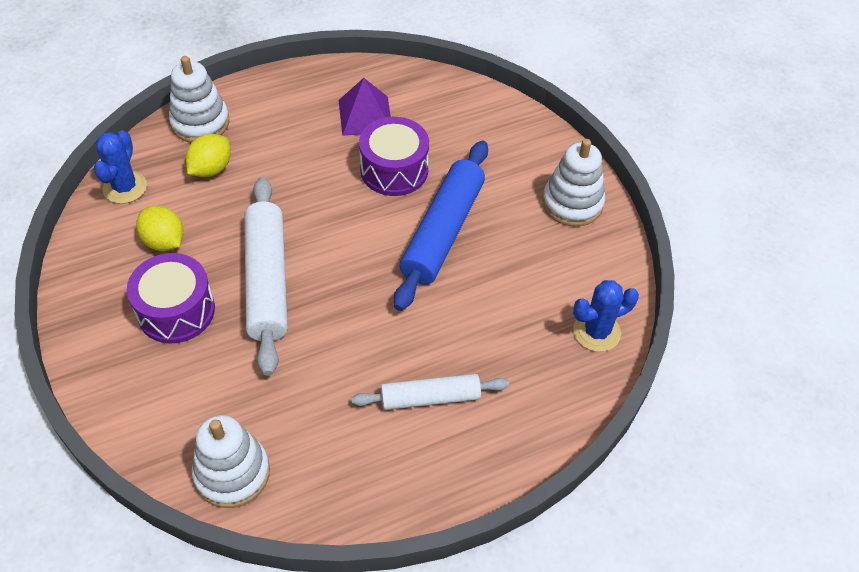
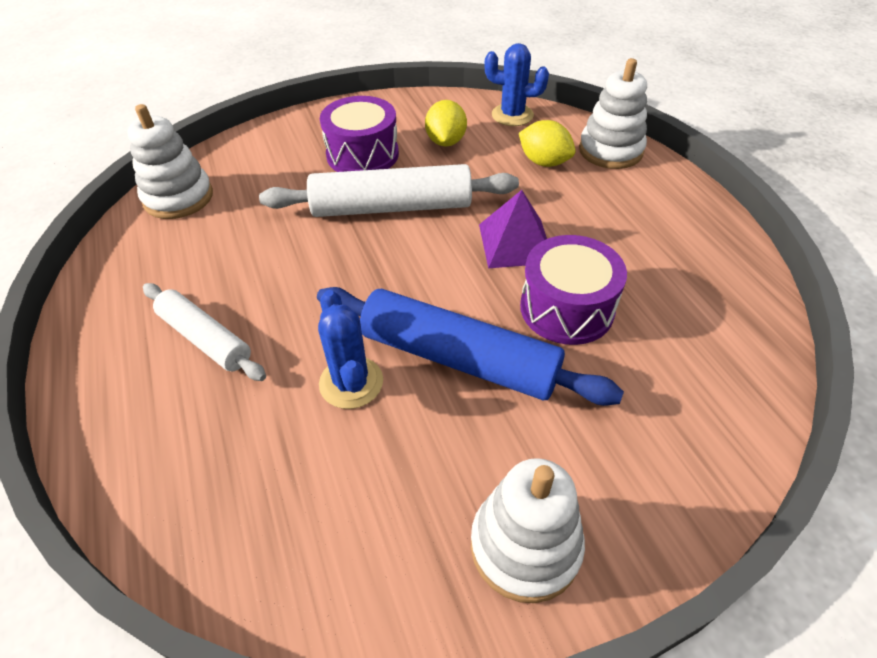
camera: 95 degrees right, 5 degrees down
(164, 241) = (445, 142): yellow lemon -> yellow lemon turned 45 degrees counterclockwise
(365, 115) = (662, 279): purple pyramid -> purple pyramid (515, 243)
(430, 398) = (205, 339): white rolling pin -> white rolling pin turned 45 degrees counterclockwise
(596, 332) = (251, 552): blue cactus -> blue cactus (351, 382)

